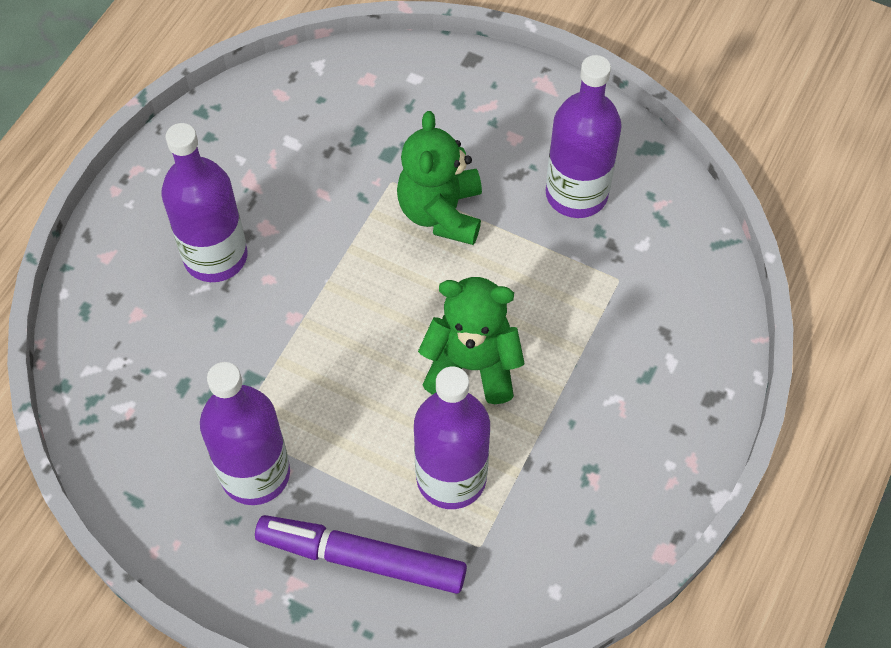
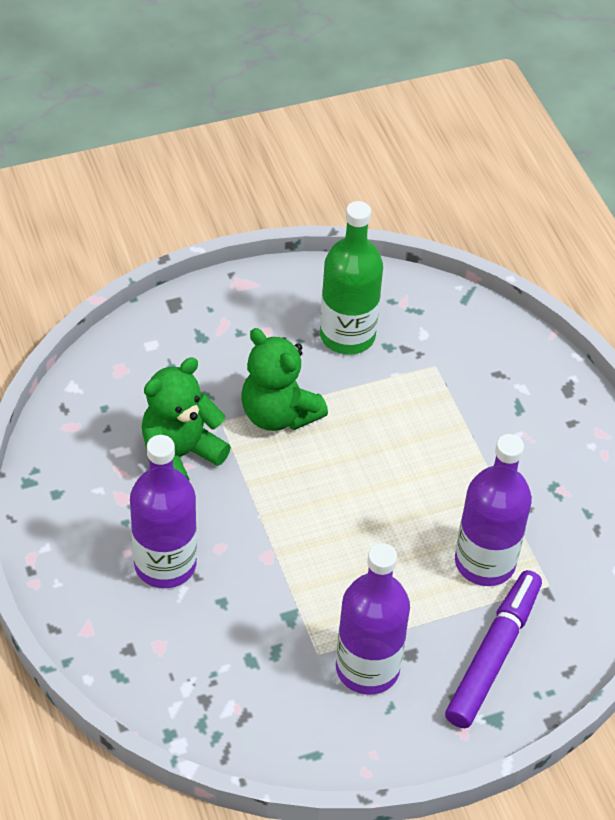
camera: 50 degrees left, 10 degrees down
(361, 558) = (493, 655): purple marker -> purple marker turned 150 degrees clockwise
(472, 365) = (414, 488): green teddy bear -> green teddy bear (180, 455)
(576, 194) = (347, 335): purple bottle -> green bottle

